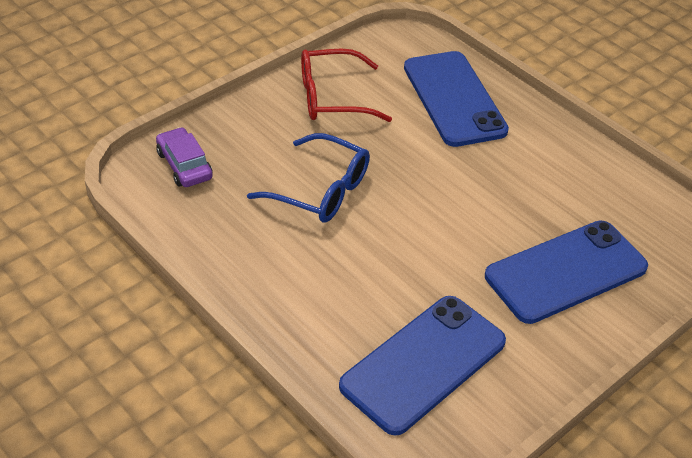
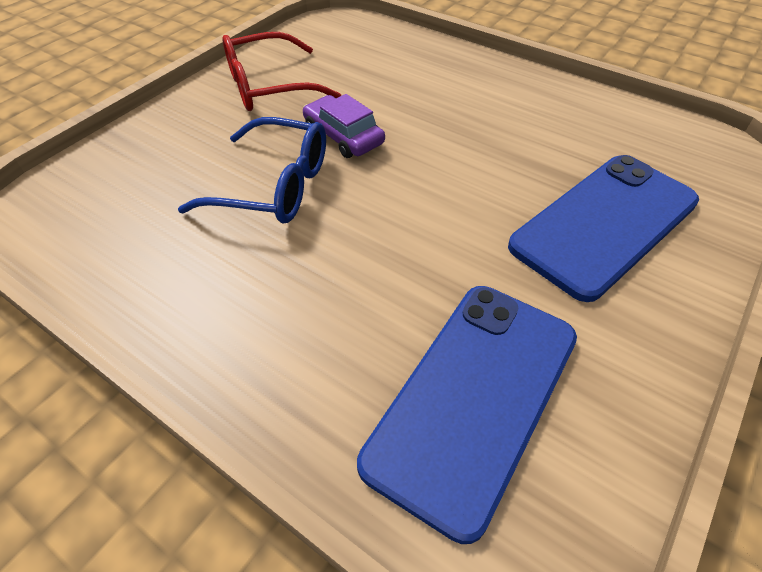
camera: 10 degrees left, 5 degrees up
(184, 165) = (94, 188): purple car -> purple car (343, 136)
(454, 99) = (402, 66): blue phone -> none

